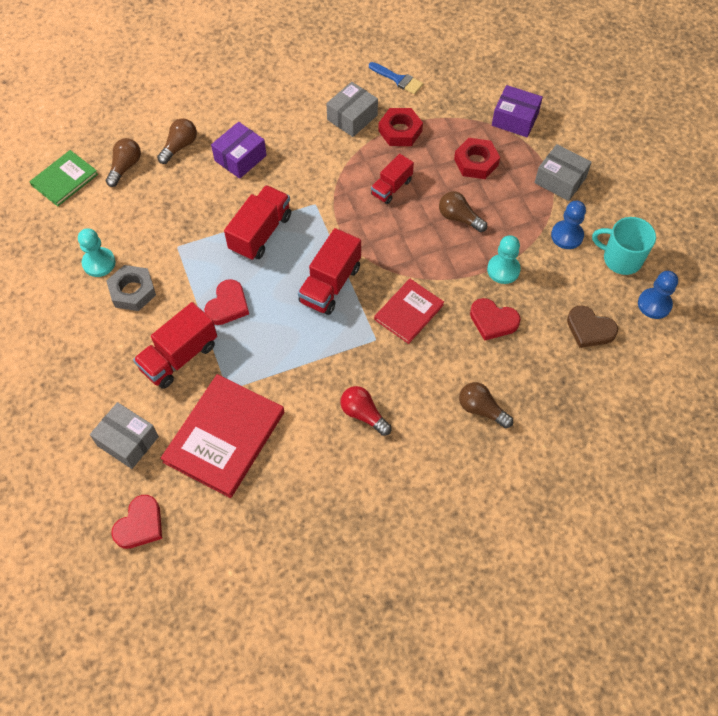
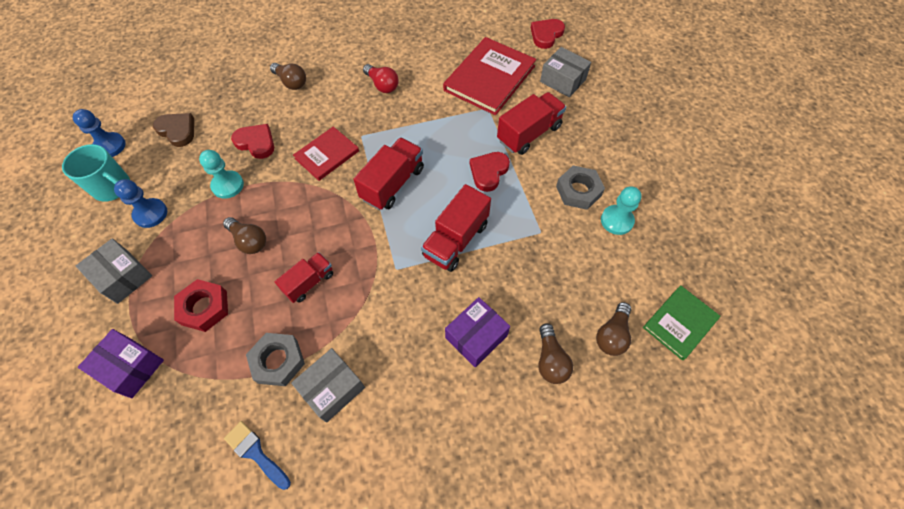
camera: 175 degrees left, 0 degrees up
(179, 146) = (550, 360): brown light bulb -> brown light bulb turned 45 degrees counterclockwise
(400, 131) = (278, 361): red nut -> grey nut

